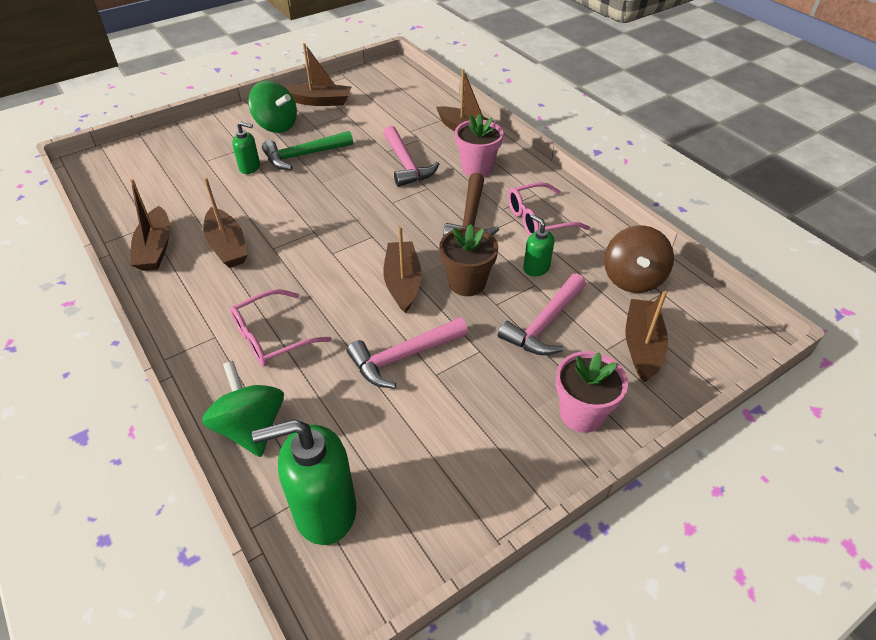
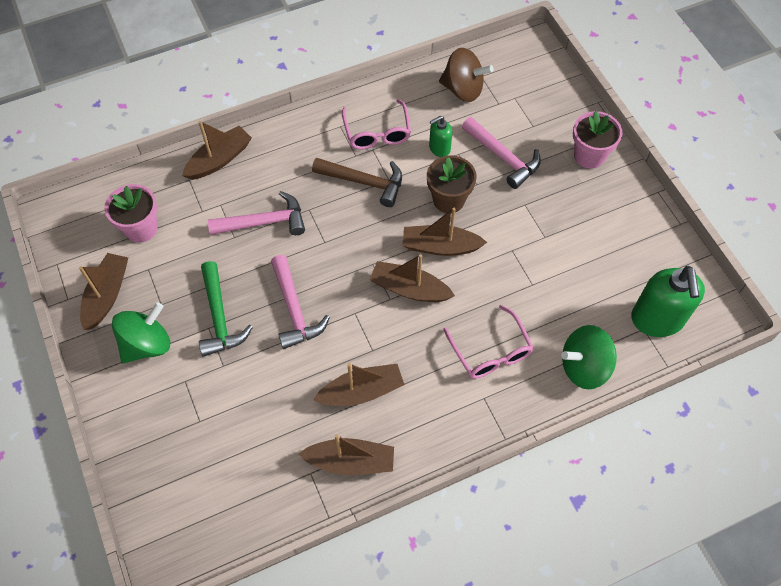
camera: 80 degrees left, 15 degrees up
(250, 167) = (228, 372): green soap dispenser -> none
(403, 357) = (525, 256): pink hammer -> pink hammer (294, 309)
(477, 168) = (287, 163): pink flower pot -> pink flower pot (141, 228)
(642, 346) = (532, 104): brown boat -> brown boat (409, 289)

